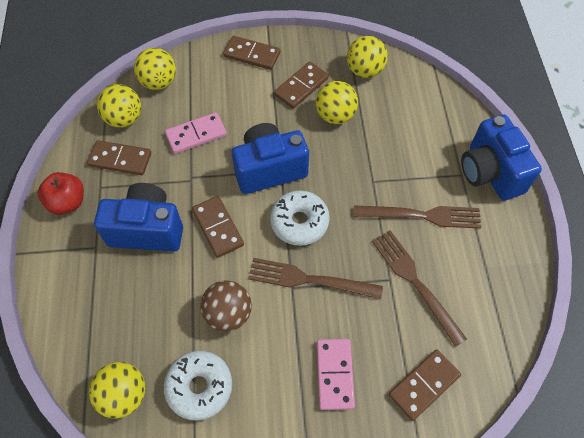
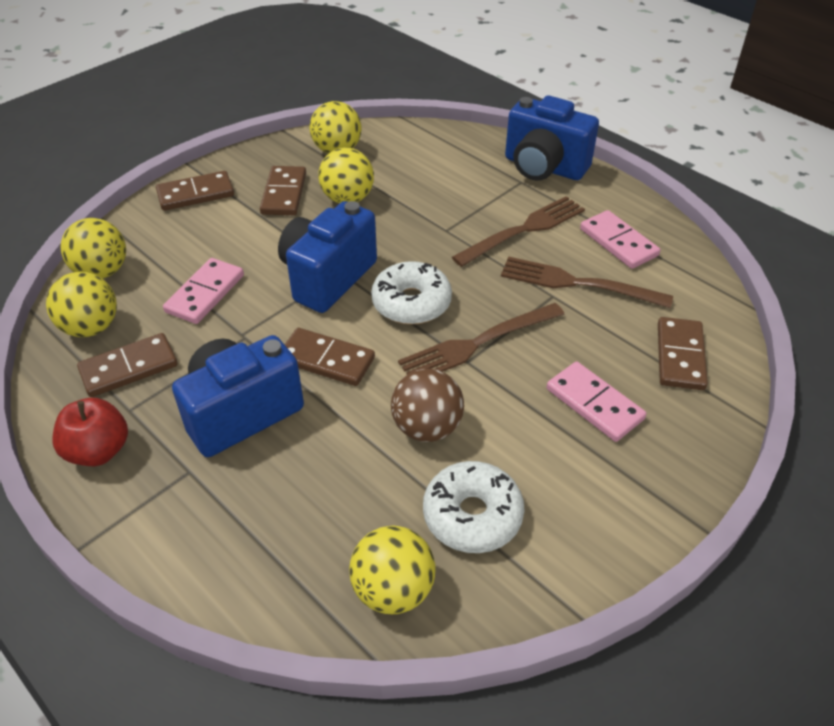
camera: 40 degrees left, 15 degrees down
(477, 270) = (618, 242): none -> pink domino

